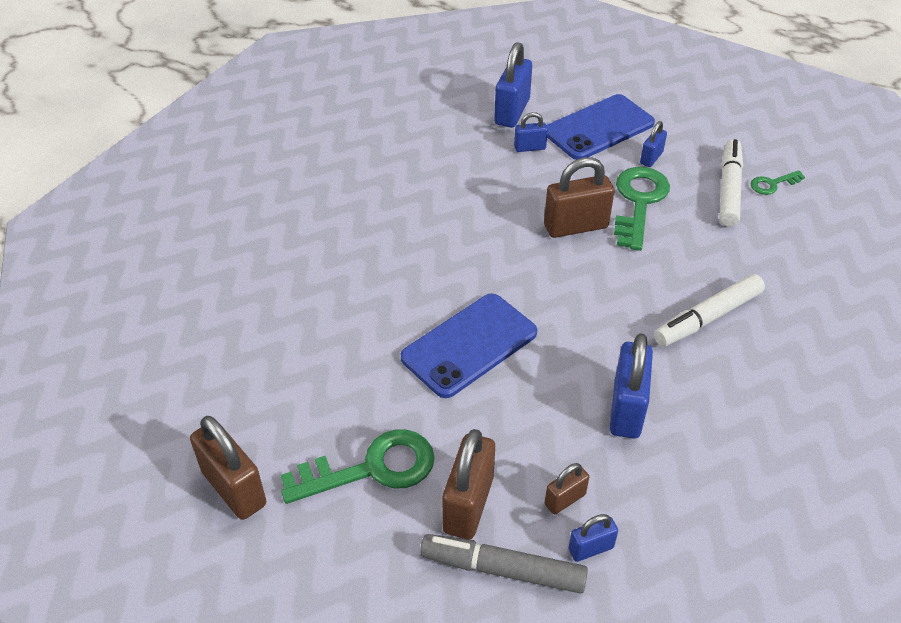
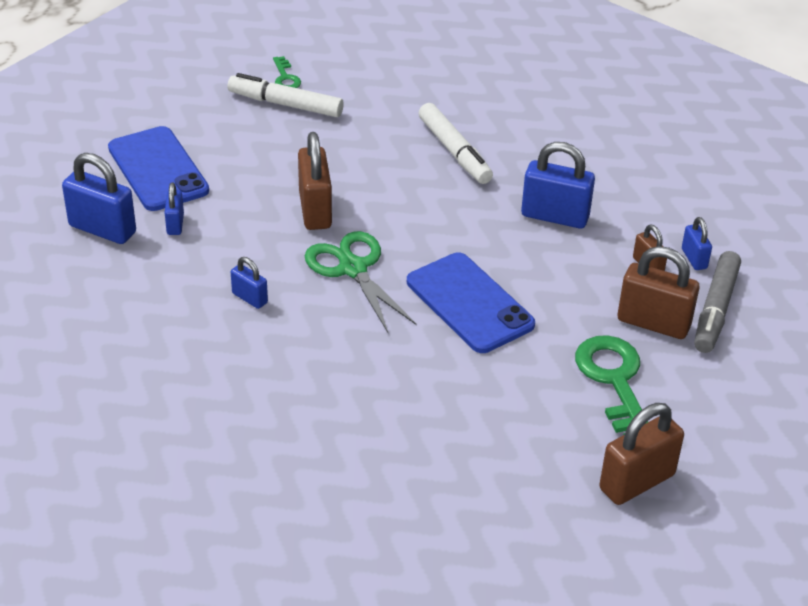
camera: 85 degrees left, 5 degrees down
(500, 259) = (353, 269): none -> green scissors
(638, 202) = (289, 163): green key -> none
(651, 158) = (222, 143): blue padlock -> blue padlock (250, 298)

